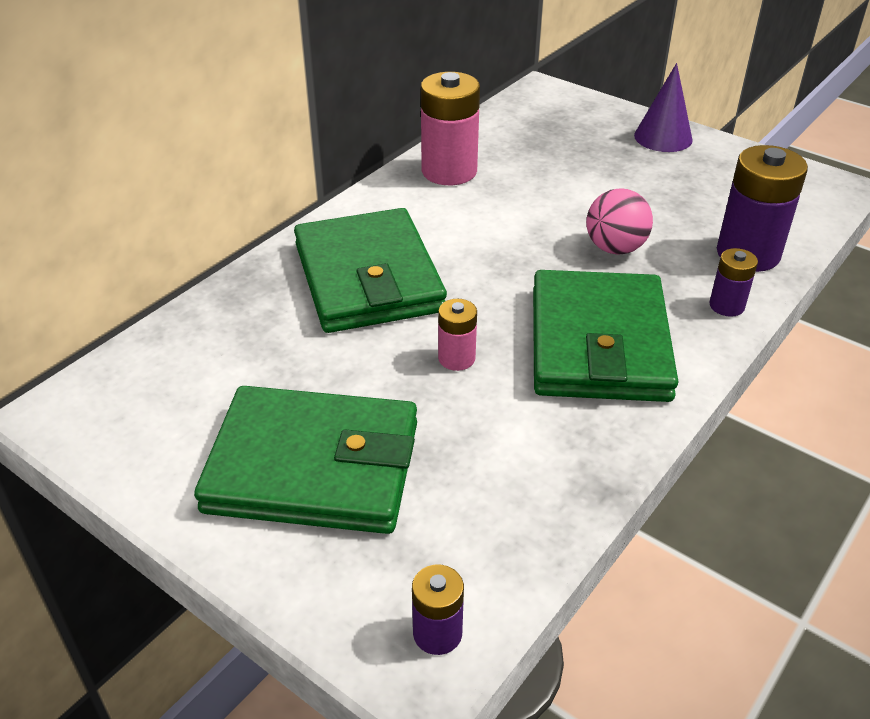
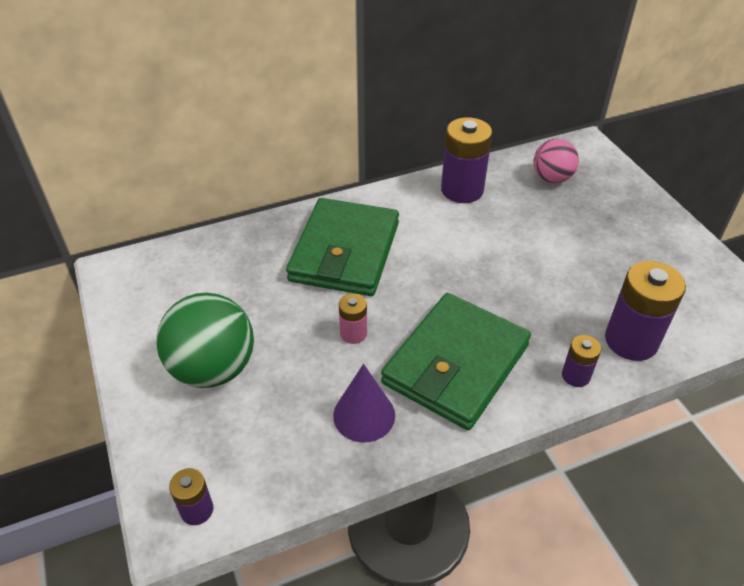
camera: 30 degrees right, 5 degrees up
(313, 467) = (213, 368): green wallet -> green ball
(449, 171) = (462, 190): pink battery -> purple battery
(615, 248) = (530, 295): pink ball -> pink ball (551, 178)
(663, 137) = (649, 217): purple cone -> purple cone (364, 415)

